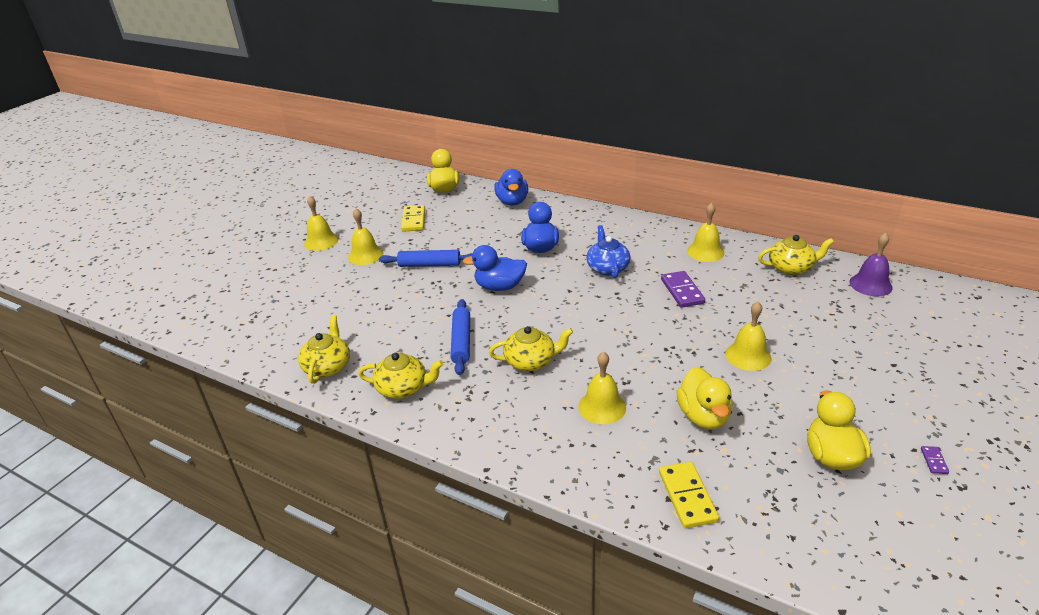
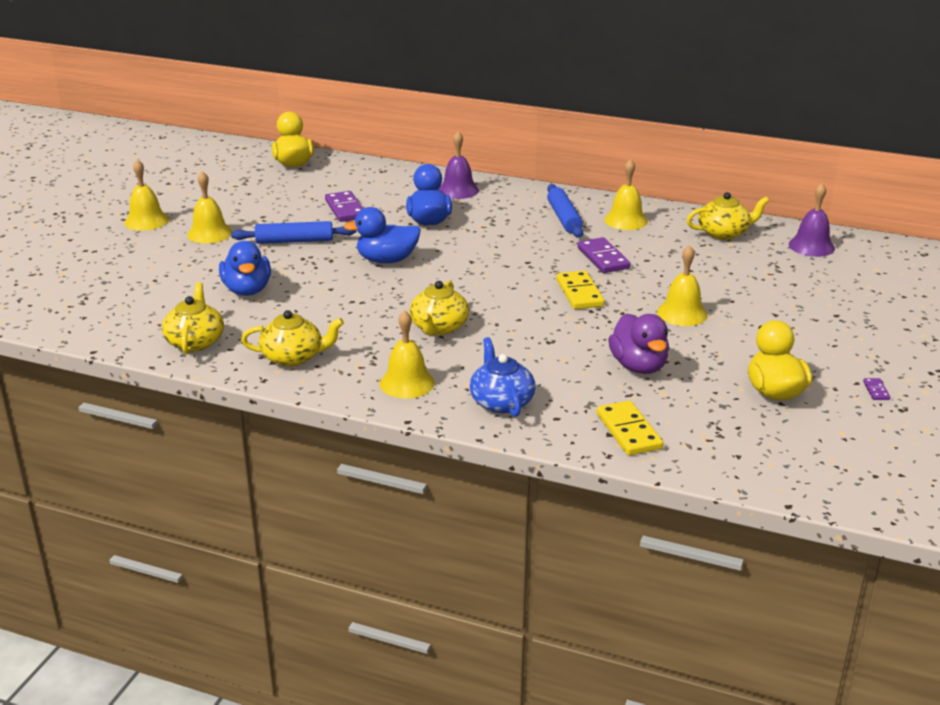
camera: 10 degrees left, 5 degrees down
(413, 220) = (262, 196): yellow domino -> yellow domino (579, 293)
(461, 341) = (352, 313): blue rolling pin -> blue rolling pin (564, 218)
(476, 234) = (345, 209): none -> purple domino
(512, 202) = (384, 175): blue duck -> blue duck (247, 290)
(531, 361) = (439, 327): yellow teapot -> yellow teapot turned 120 degrees clockwise
(569, 217) = (458, 190): none -> purple bell
(602, 407) = (527, 363): yellow bell -> yellow bell (407, 383)
(607, 268) = (513, 239): blue teapot -> blue teapot (501, 402)
(703, 416) = (638, 366): yellow duck -> purple duck

